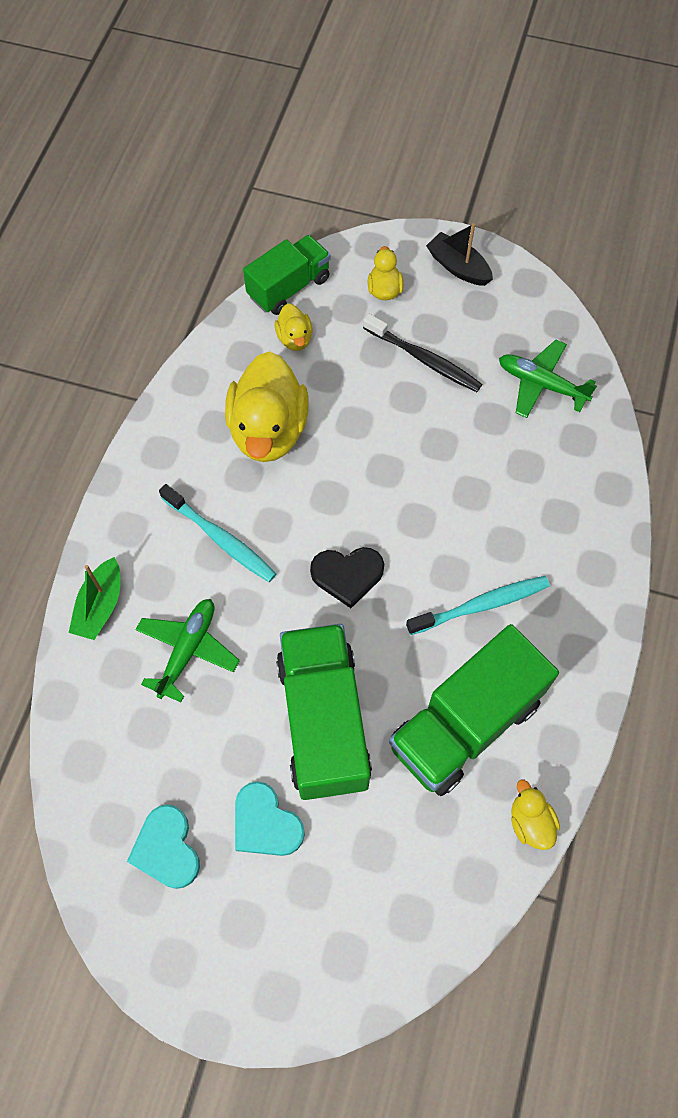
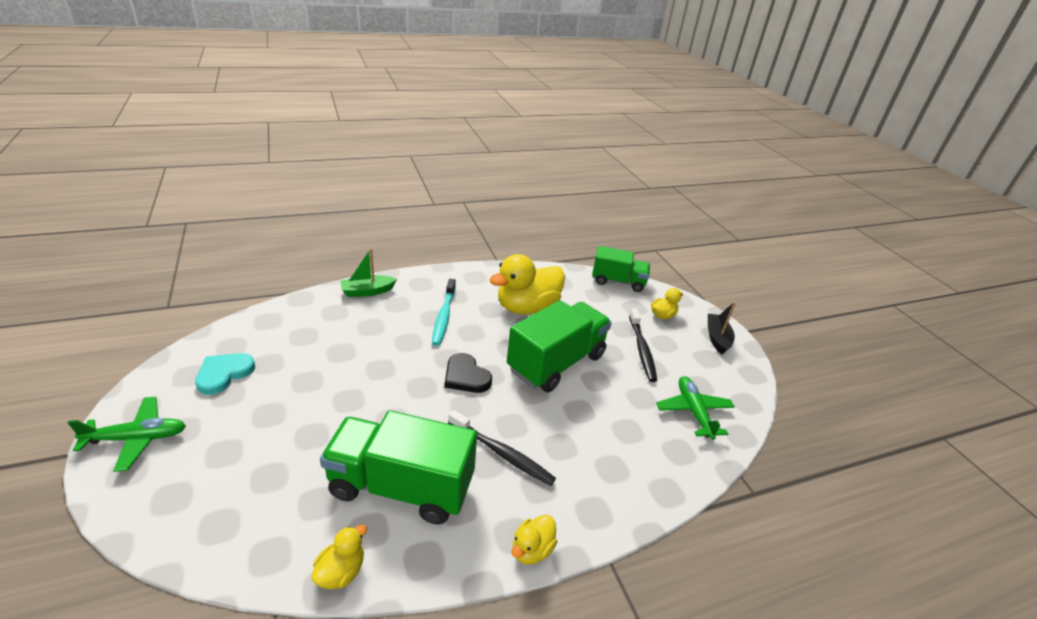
camera: 50 degrees right, 30 degrees down
(187, 650) = (363, 331): green plane -> green plane (137, 438)
(265, 823) = (263, 411): turquoise heart -> none
(294, 338) = (591, 295): yellow duck -> yellow duck (532, 549)
(323, 721) = (354, 408): green truck -> green truck (556, 363)
(481, 605) = (502, 453): turquoise toothbrush -> black toothbrush

